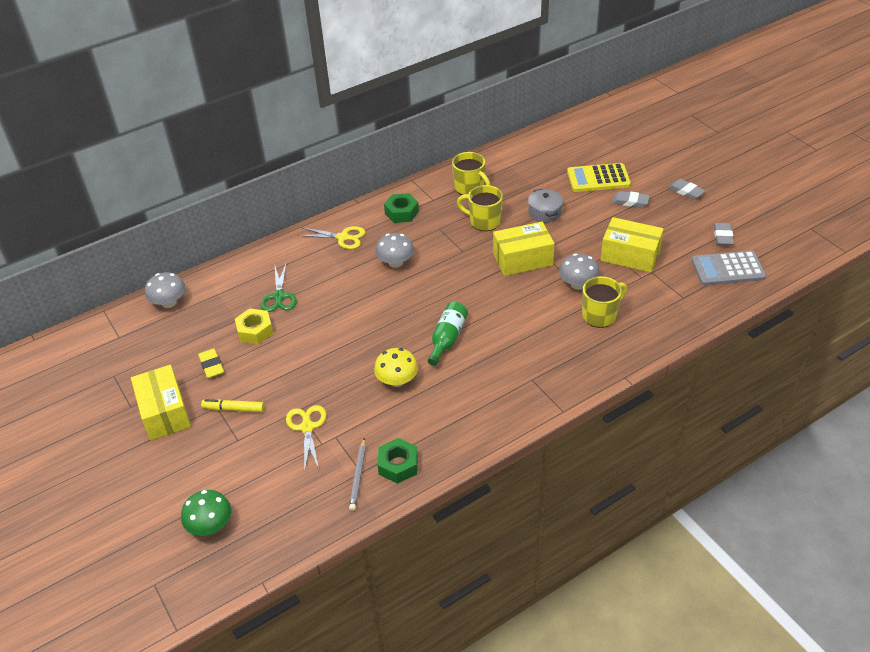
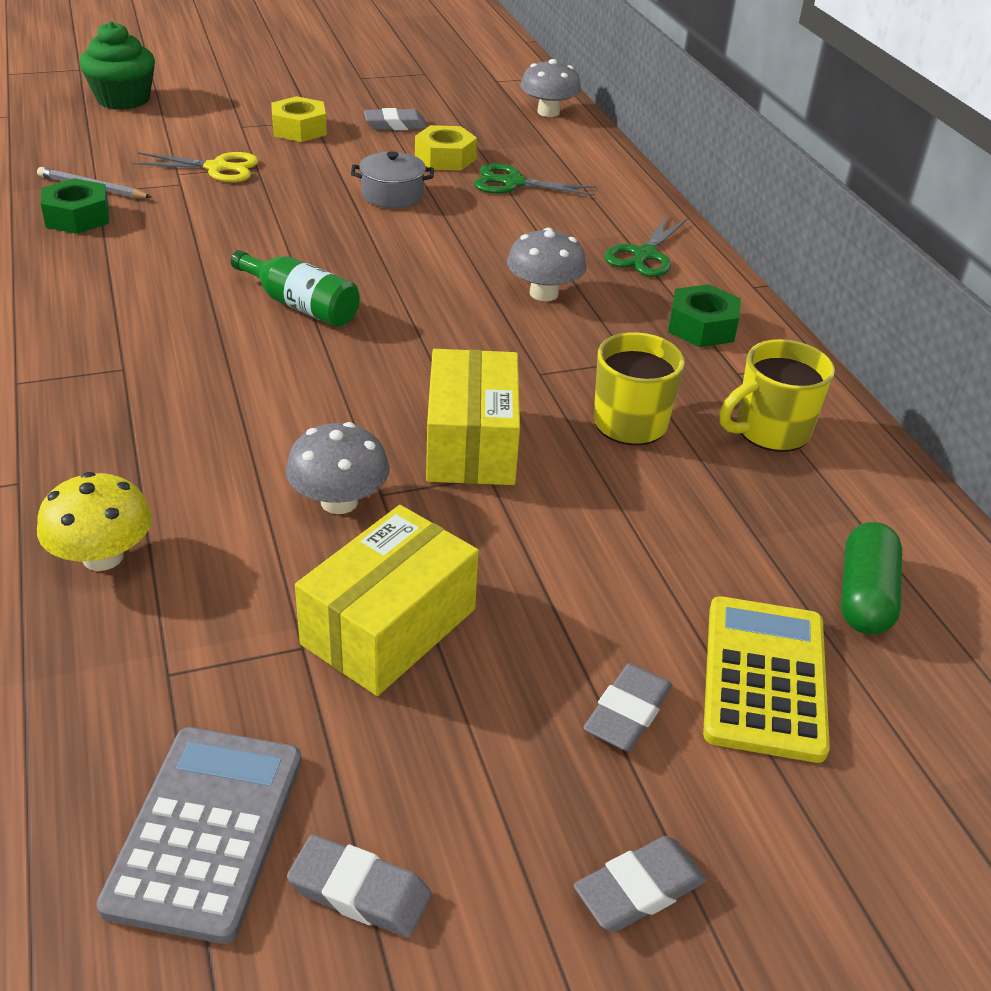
camera: 100 degrees right, 5 degrees down
(165, 412) = (332, 93): yellow box -> none
(210, 525) = (123, 99): green mushroom -> green cupcake
(211, 365) = (395, 125): yellow eraser -> grey eraser
(233, 409) = (299, 129): yellow marker -> yellow nut
(343, 237) = (644, 255): yellow scissors -> green scissors
(397, 380) = (244, 244): yellow mushroom -> yellow mushroom (102, 556)
(544, 213) = (632, 523): grey pot -> grey pot (392, 195)
(549, 162) = (864, 596): none -> green capsule
(600, 315) = (217, 504): yellow mug -> none

